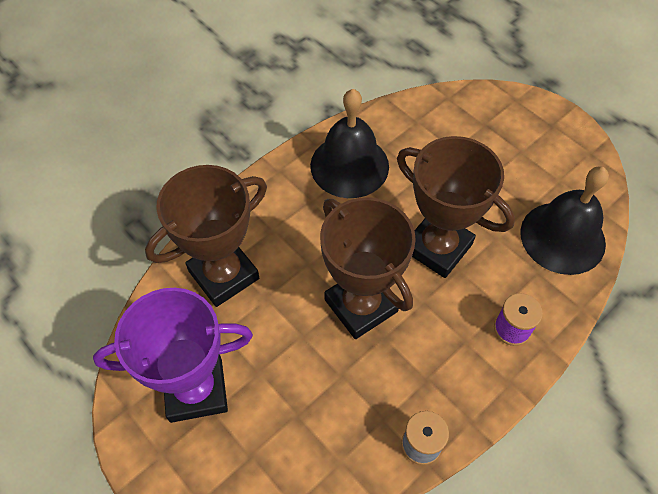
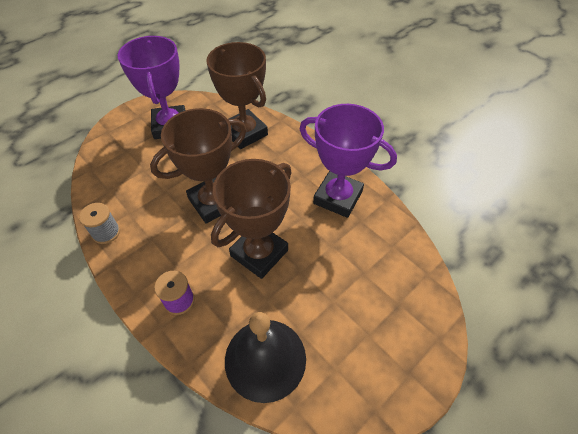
camera: 90 degrees right, 5 degrees down
(349, 165) = (338, 197): black bell -> purple trophy

